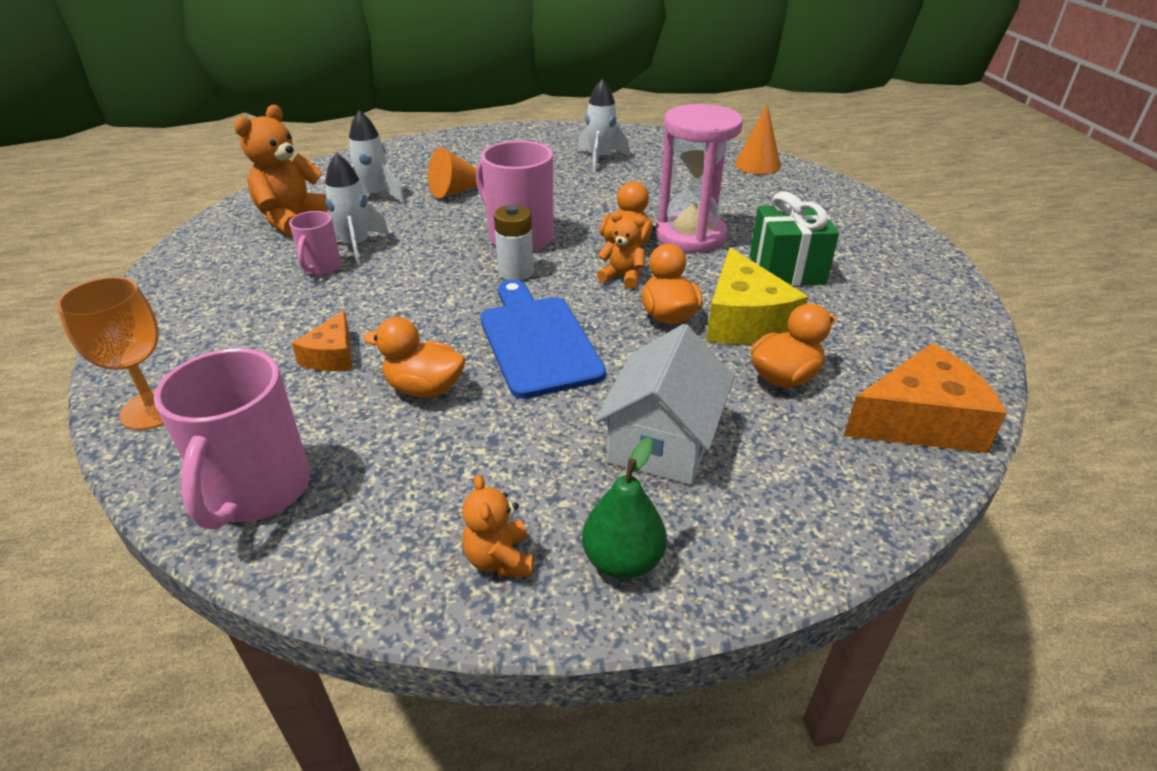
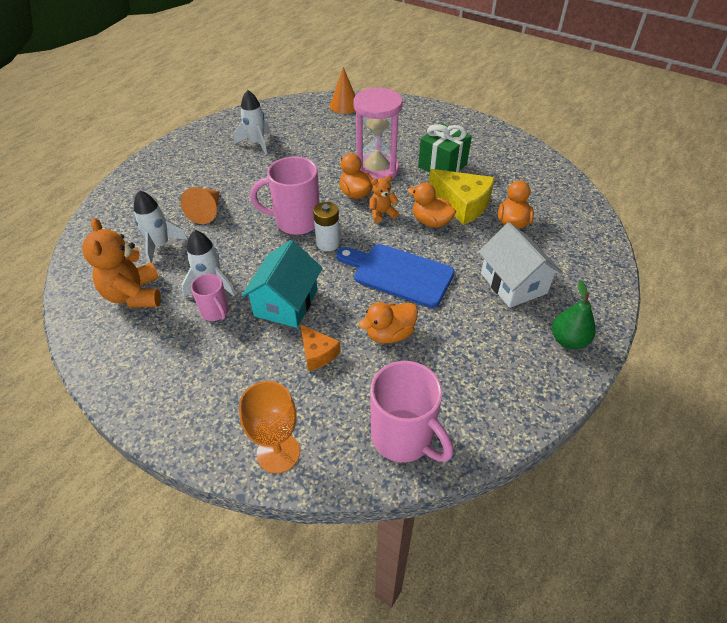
camera: 45 degrees left, 10 degrees up
(386, 297) = (286, 303): none -> turquoise house
(499, 559) = (533, 376): orange teddy bear -> none
(919, 421) = (574, 211): orange cheese -> none

